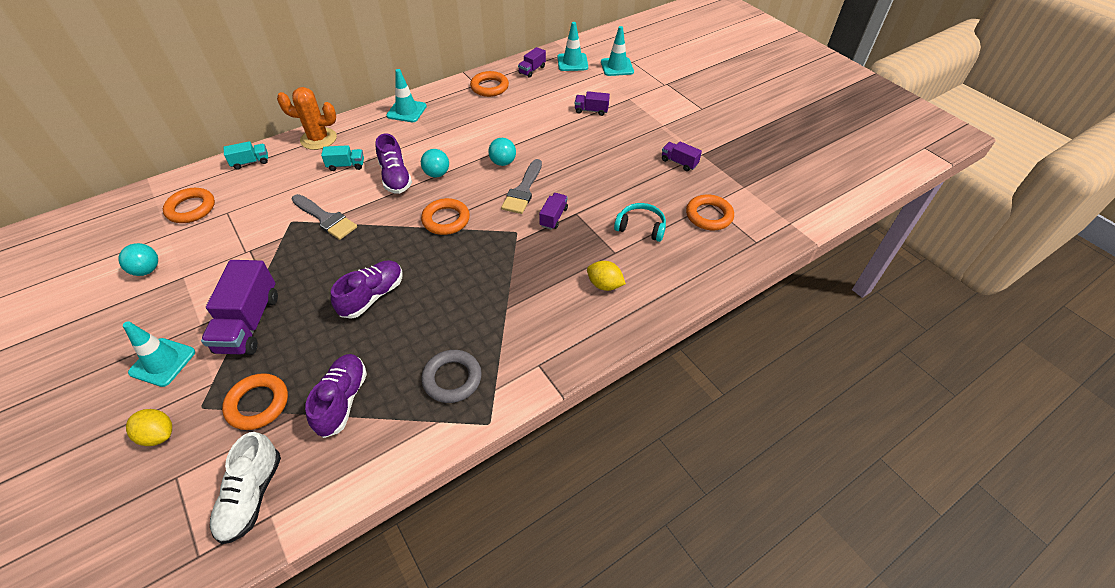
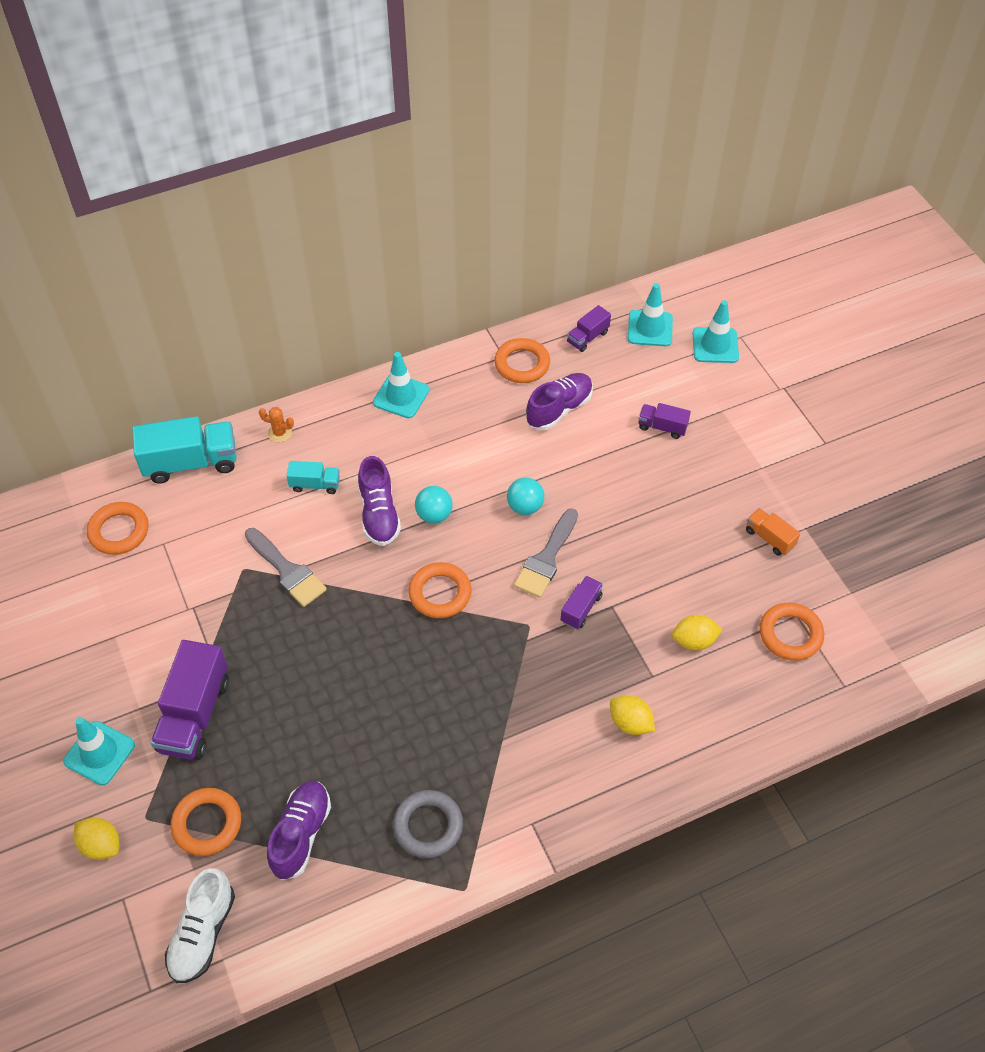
camera: 10 degrees right, 5 degrees up
(147, 270) = (72, 620): turquoise ball -> none
(250, 162) = (191, 463): turquoise truck -> turquoise truck, size x1.92
(318, 139) = (279, 433): orange cactus -> orange cactus, size x0.49
(372, 296) = (341, 698): purple shoe -> purple shoe (559, 409)
(640, 227) = (694, 641): turquoise headphones -> yellow lemon
(679, 162) = (769, 538): purple truck -> orange truck

